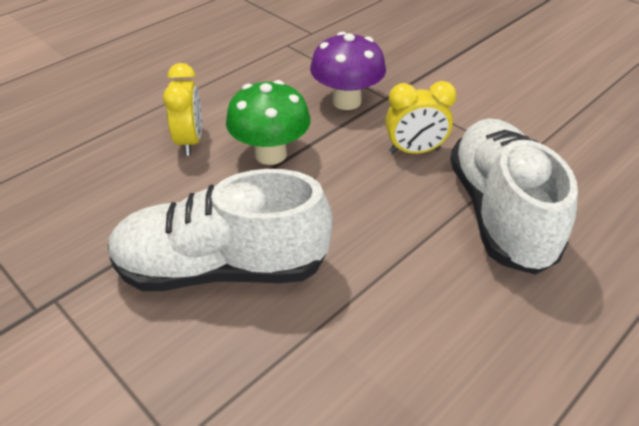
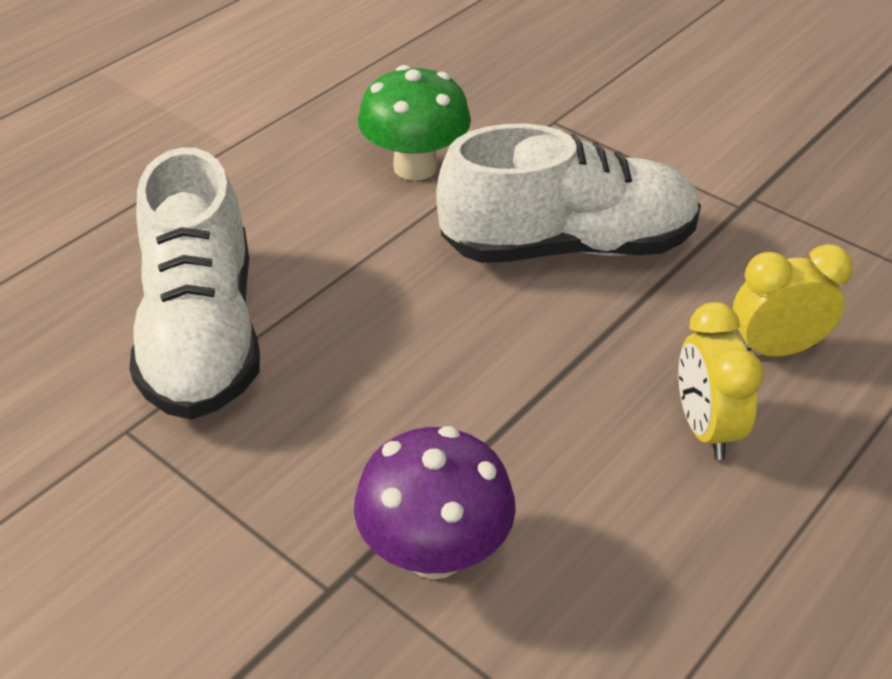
camera: 175 degrees right, 0 degrees up
(270, 154) = (556, 411): green mushroom -> green mushroom (415, 167)
(414, 151) = (309, 434): yellow clock -> yellow clock (775, 349)

